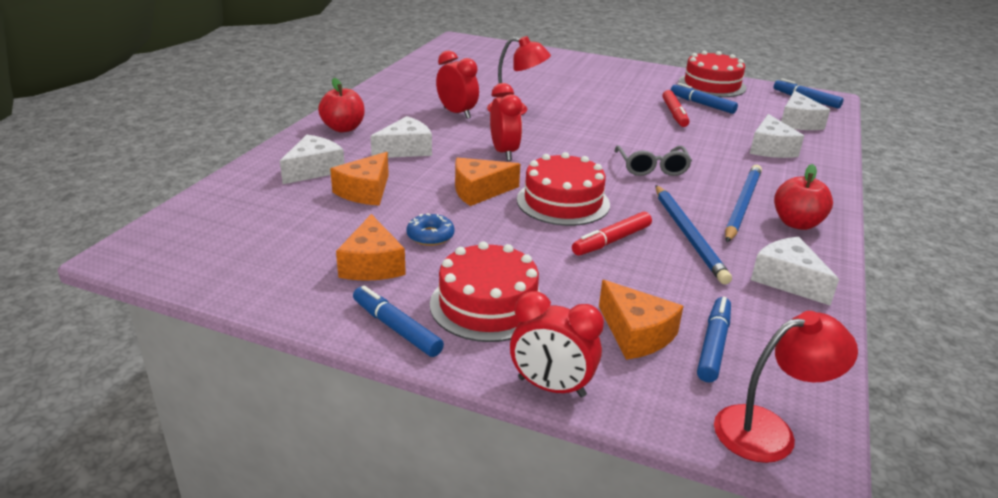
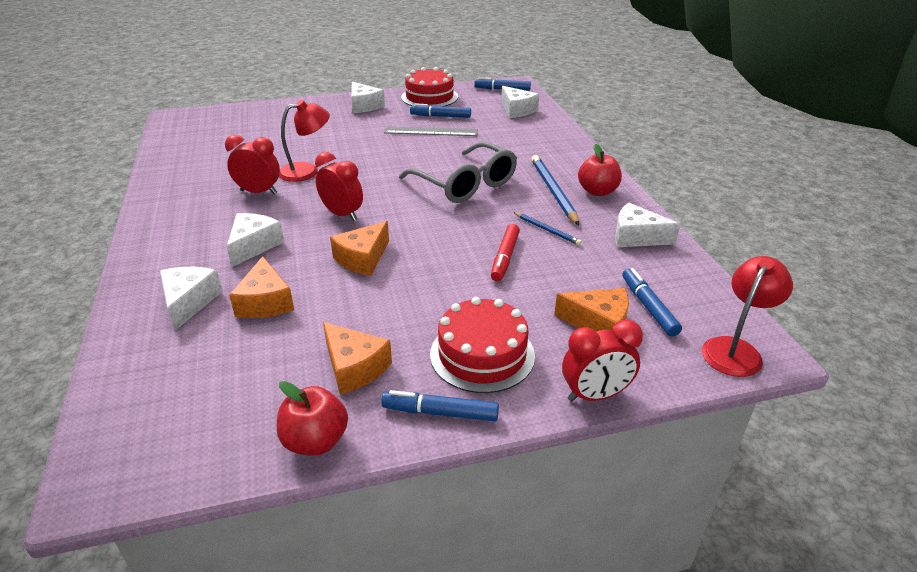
camera: 35 degrees left, 5 degrees up
(343, 128) = (167, 247): red apple -> red apple (315, 441)
(430, 236) = (371, 317): blue donut -> none
(563, 202) = (436, 240): red cake -> none
(652, 168) = (465, 184): grey glasses -> grey glasses, size x1.65
(674, 114) = (431, 131): red marker -> grey ruler
(688, 235) = (547, 230): blue pencil -> blue pencil, size x0.55
(770, 148) = (522, 138): white cheese -> white cheese (364, 106)

